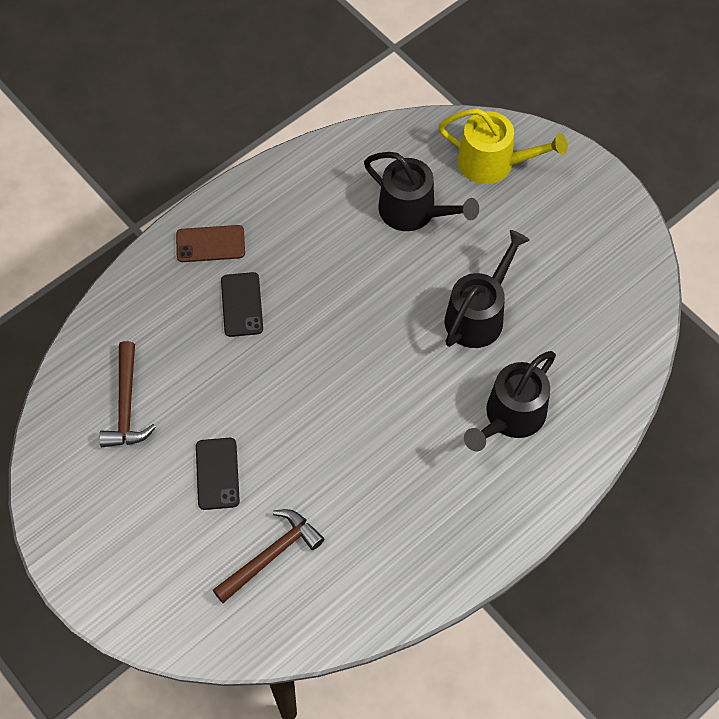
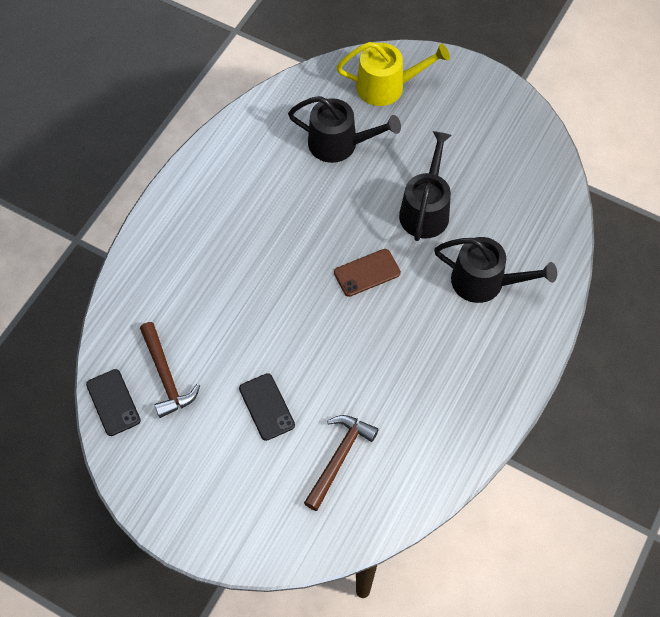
camera: 20 degrees left, 0 degrees up
(210, 244) = (182, 221): brown phone -> brown phone (367, 273)
(242, 304) = (229, 262): black phone -> black phone (113, 402)
(510, 417) = (484, 282): black watering can -> black watering can turned 90 degrees counterclockwise

